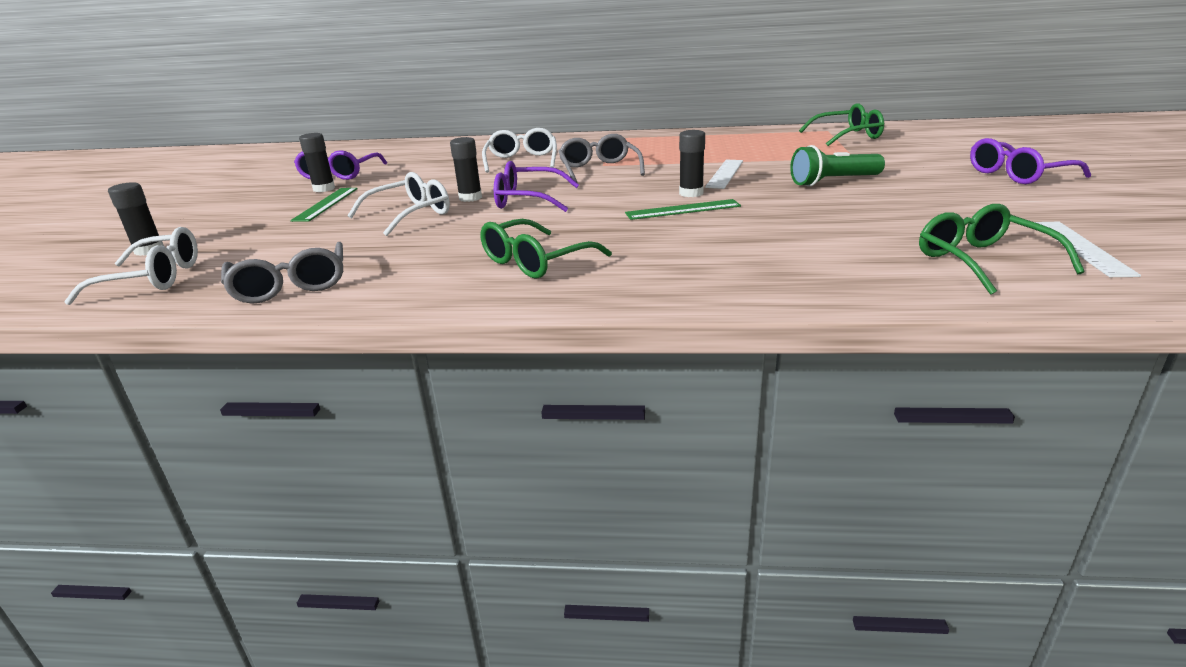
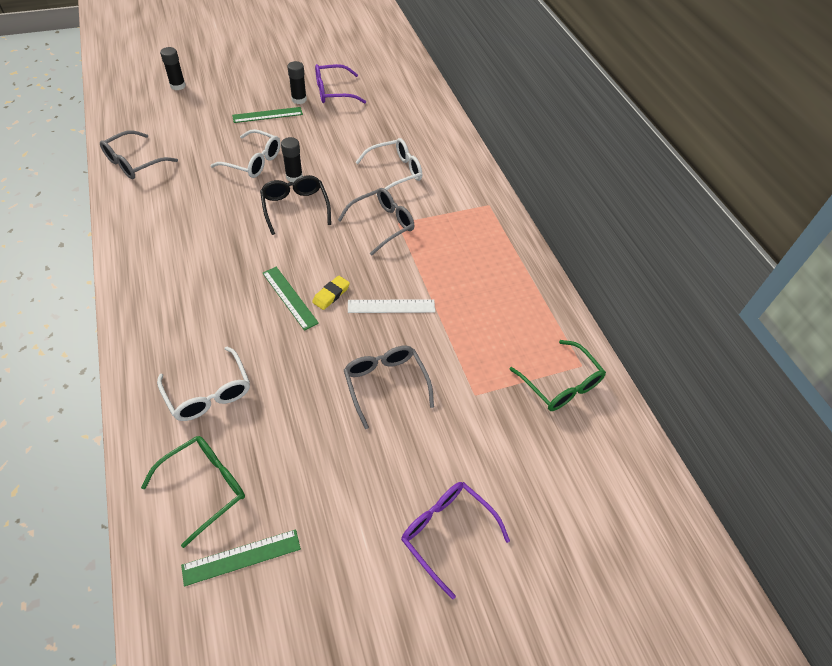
camera: 60 degrees right, 25 degrees up
(154, 279) = (139, 109): white glasses -> white glasses (209, 393)
(527, 200) = (295, 207): purple glasses -> black glasses
(535, 261) = (178, 248): green glasses -> none
(691, 193) = (331, 294): black glue stick -> yellow eraser
(833, 182) = (385, 384): green flashlight -> grey glasses
(1081, 248) = (241, 557): white ruler -> green ruler

